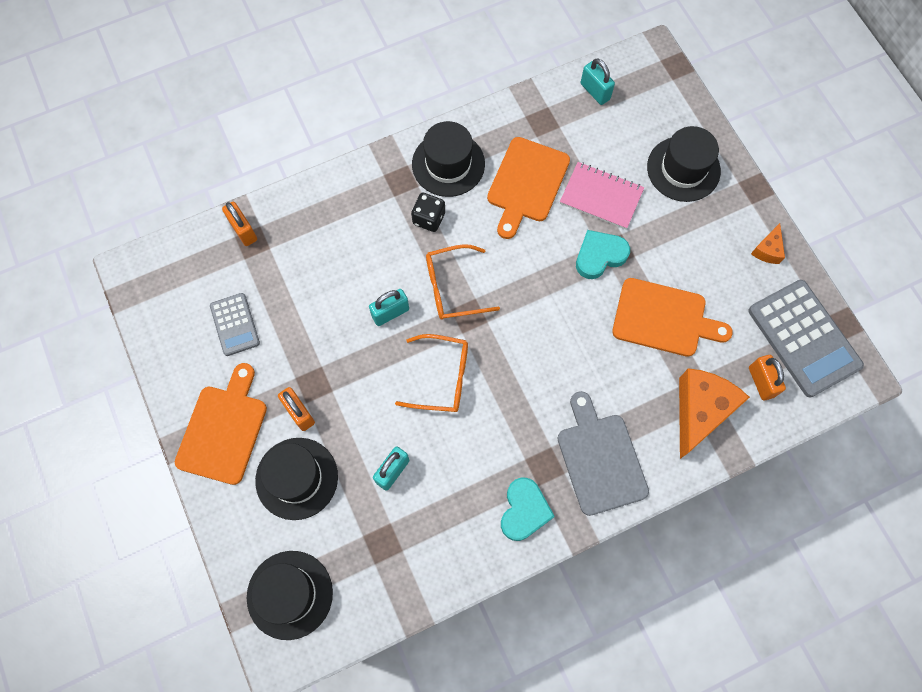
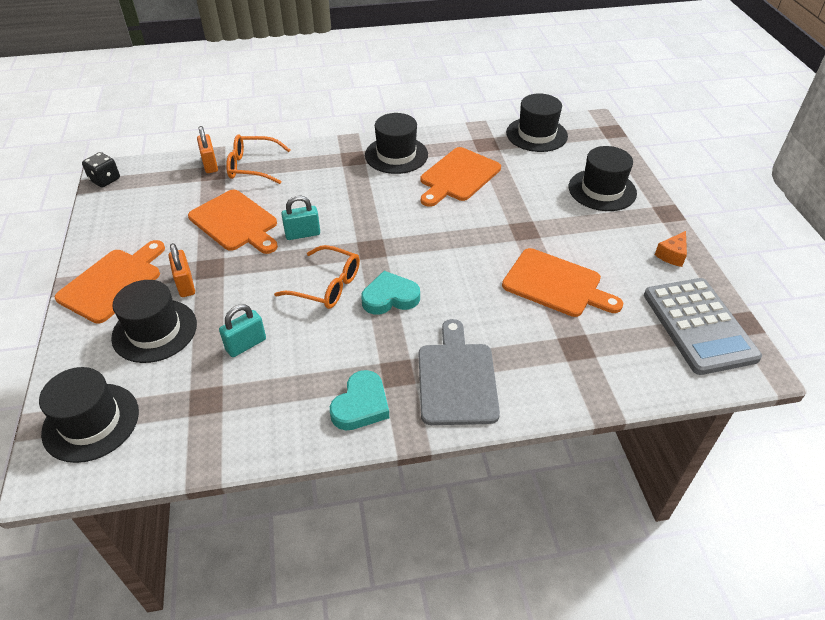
camera: 15 degrees right, 25 degrees down
(235, 324) = (167, 217): grey calculator -> none
(312, 313) = (236, 222): none -> orange cutting board
(429, 218) = (365, 183): black dice -> black dice (105, 180)
(454, 287) = (366, 228): orange glasses -> orange glasses (253, 166)
(595, 91) = (536, 134): turquoise padlock -> black hat
(599, 256) = (507, 231): turquoise heart -> turquoise heart (390, 297)
(601, 197) = (521, 195): pink notebook -> none
(700, 411) = (574, 362): orange cheese -> none
(761, 382) = (646, 351): orange padlock -> none

